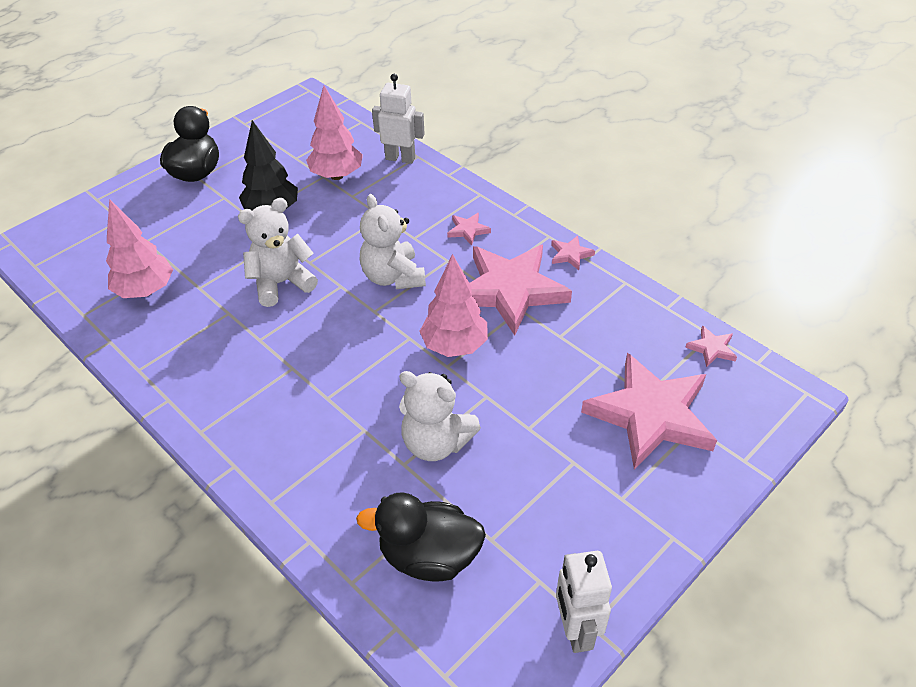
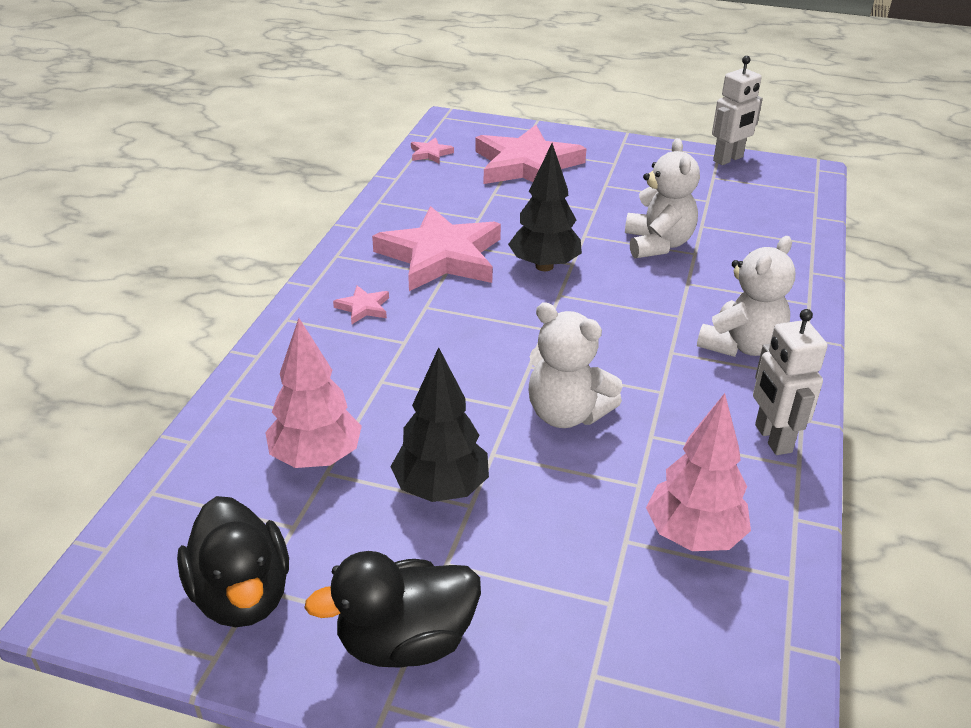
camera: 120 degrees left, 10 degrees down
(393, 277) = (483, 333): white teddy bear -> white teddy bear (741, 345)
(400, 158) = (239, 410): white robot -> white robot (772, 439)
(429, 556) = (752, 219): black duck -> black duck (241, 595)
(454, 346) = (544, 266): pink tree -> black tree
(570, 254) = (358, 236): pink star -> none

